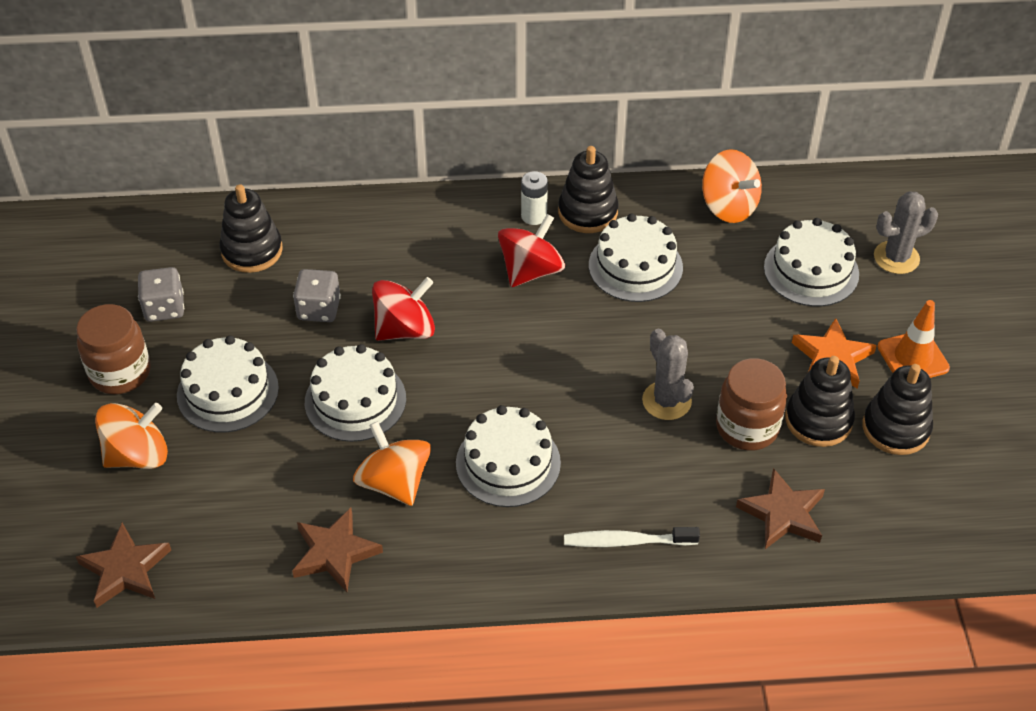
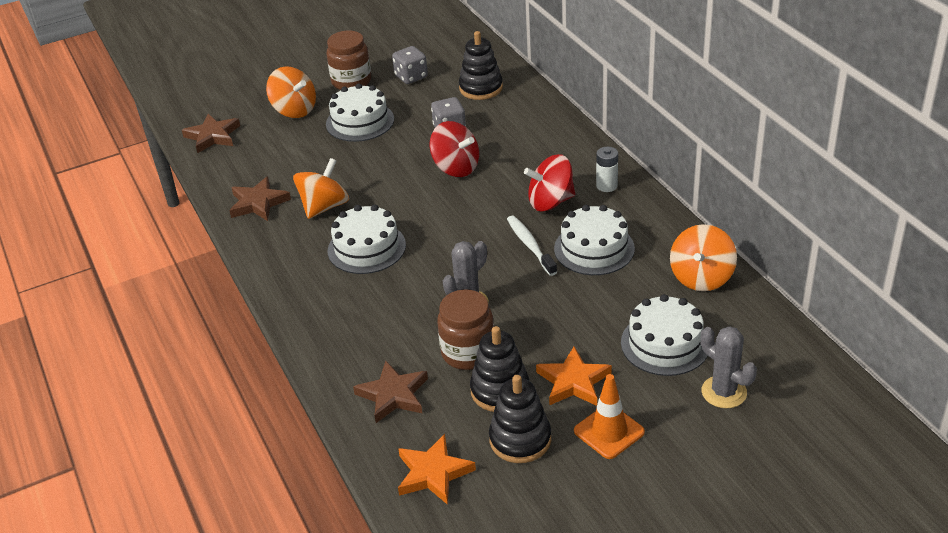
camera: 70 degrees right, 10 degrees down
(355, 400) = (382, 169): white cake -> none
(531, 271) = (550, 202): red spinning top -> red spinning top turned 150 degrees clockwise
(587, 212) = (632, 209): black stacking toy -> none
(626, 541) = (327, 322): white toothbrush -> white toothbrush (530, 245)
(914, 514) = (433, 473): none -> orange star

